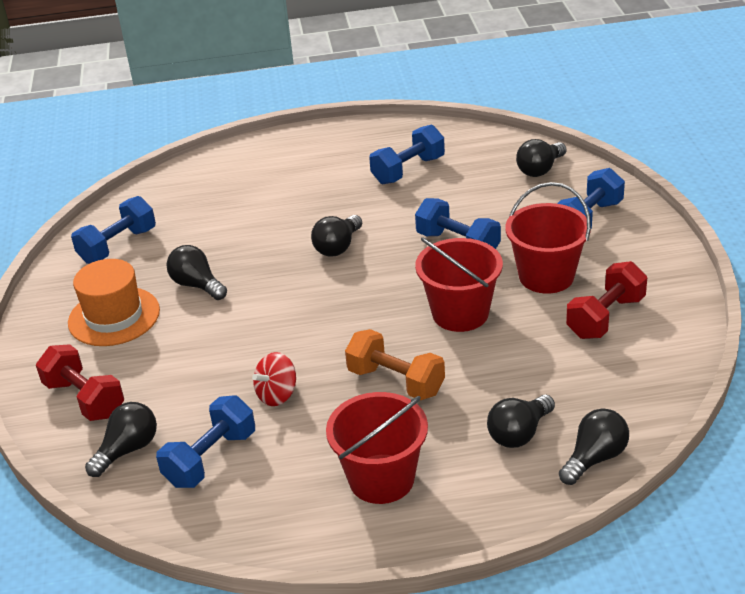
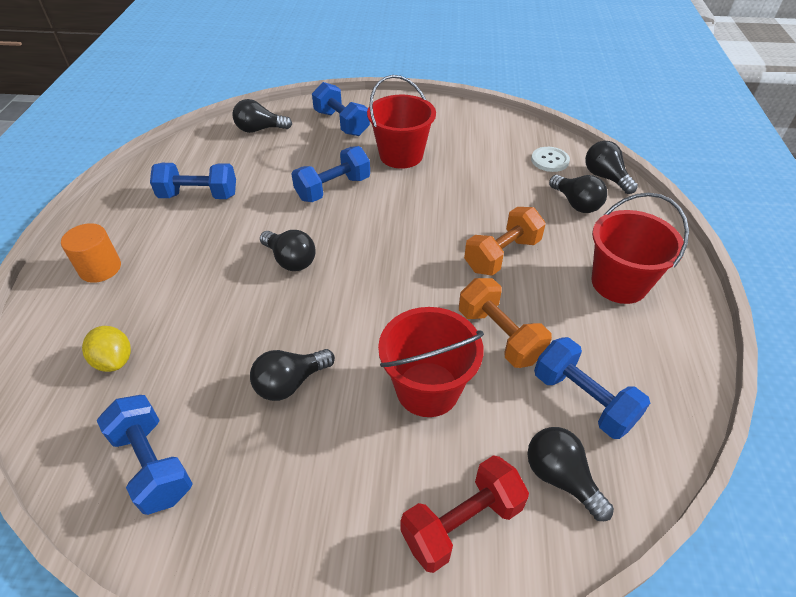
camera: 80 degrees left, 10 degrees up
(114, 316) = (309, 478): orange hat -> none
(202, 198) = (114, 360): none -> yellow lemon
(277, 395) = (499, 335): red spinning top -> orange dumbbell
(294, 157) = (100, 268): none -> orange cylinder
(408, 170) = (199, 196): blue dumbbell -> blue dumbbell turned 60 degrees counterclockwise
(460, 313) = (427, 205): red bucket -> red bucket (427, 389)
(540, 169) = (260, 129): black light bulb -> black light bulb turned 120 degrees clockwise
(605, 317) = (461, 141): red dumbbell -> none
(606, 401) = (549, 160): none -> white button

